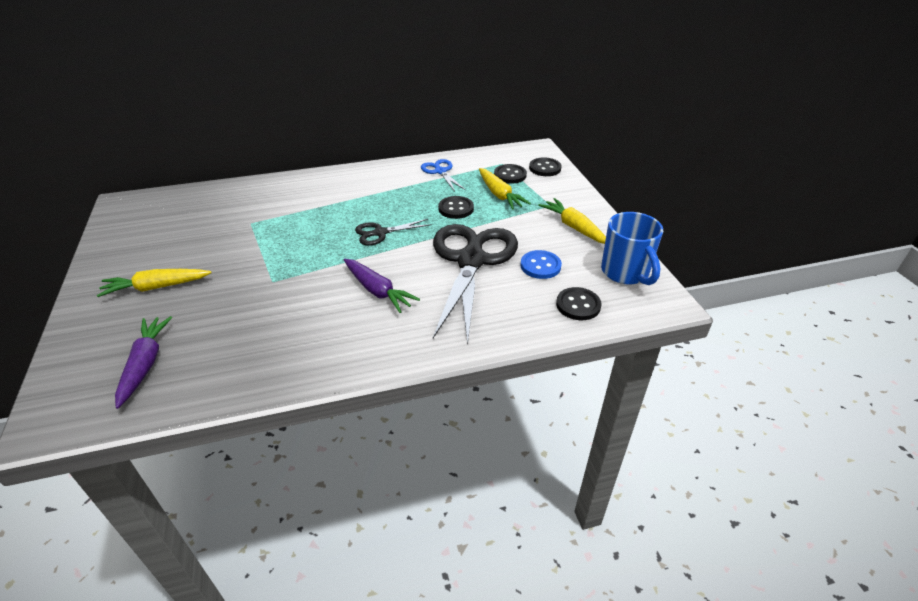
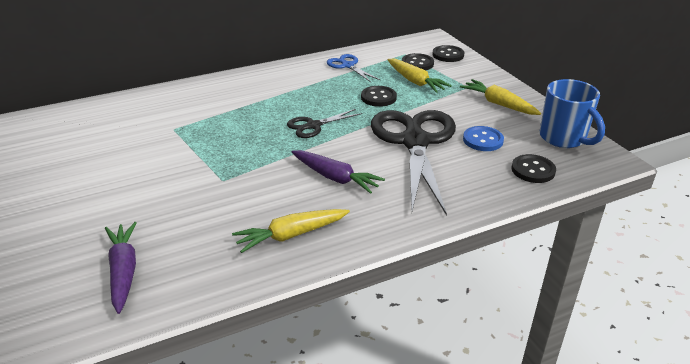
camera: 10 degrees left, 5 degrees down
(157, 287) = (100, 198): yellow carrot -> yellow carrot (291, 235)

